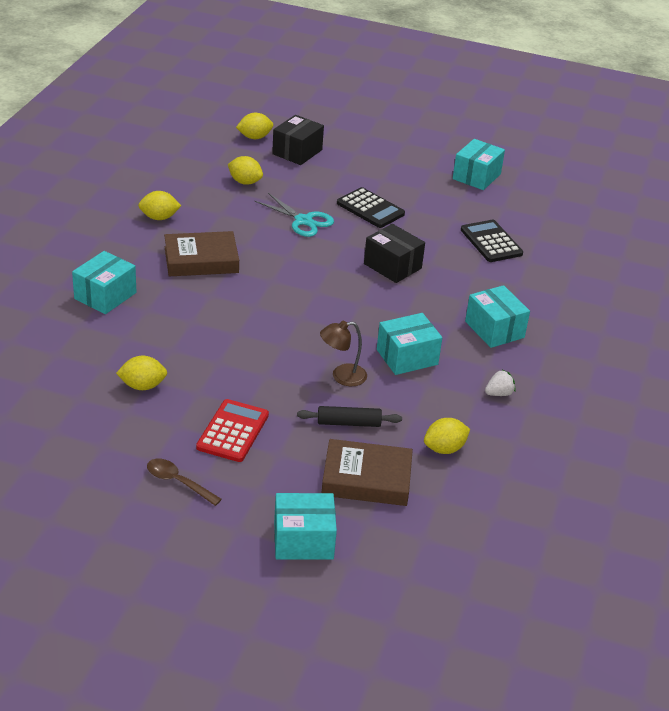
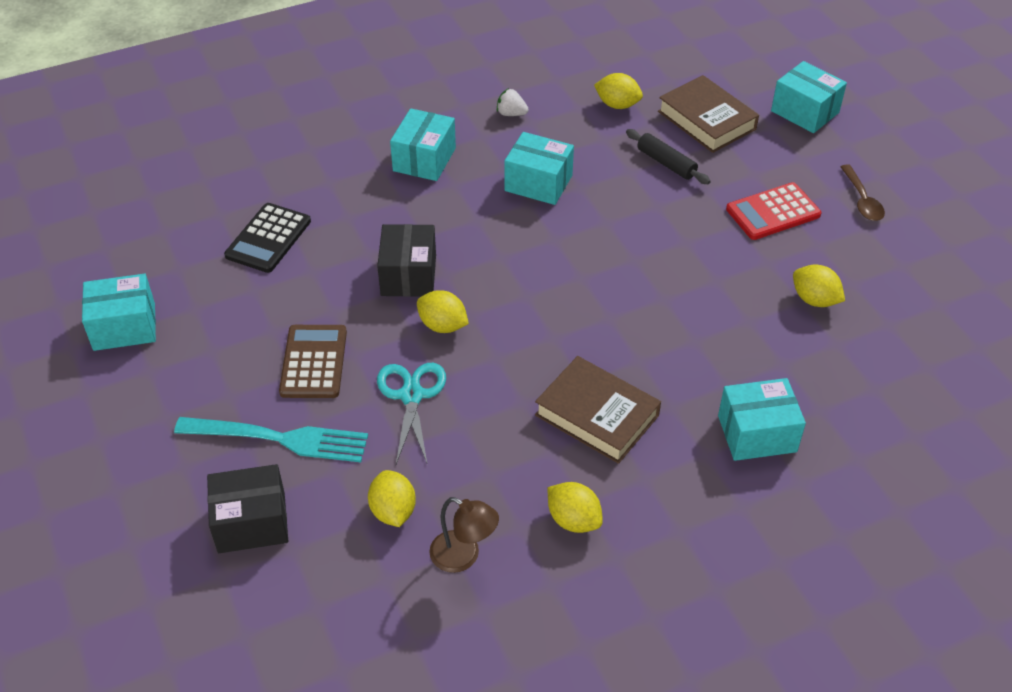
camera: 130 degrees left, 10 degrees up
(254, 137) = (262, 599): yellow lemon -> yellow lemon (443, 325)
(334, 178) = (279, 438): none -> turquoise fork
(342, 376) = (619, 201): brown lamp -> brown lamp (464, 556)
(370, 209) = (314, 362): black calculator -> brown calculator

